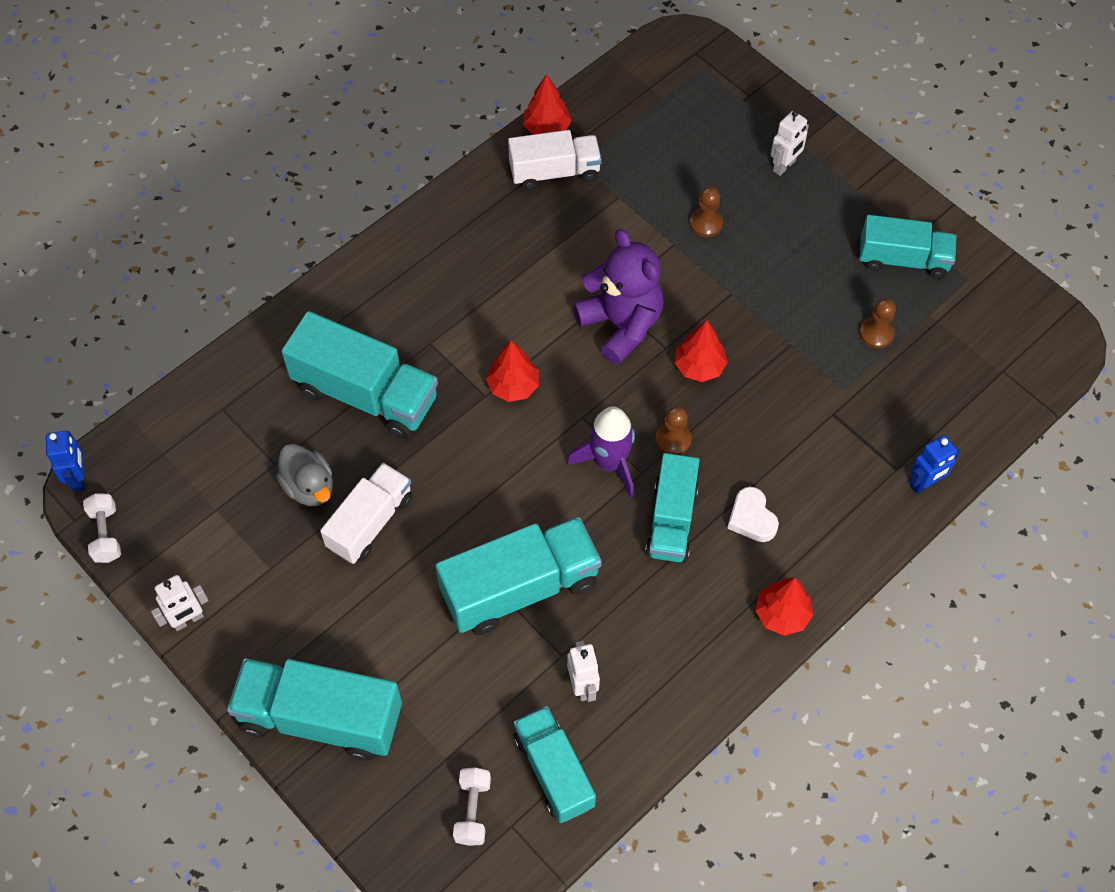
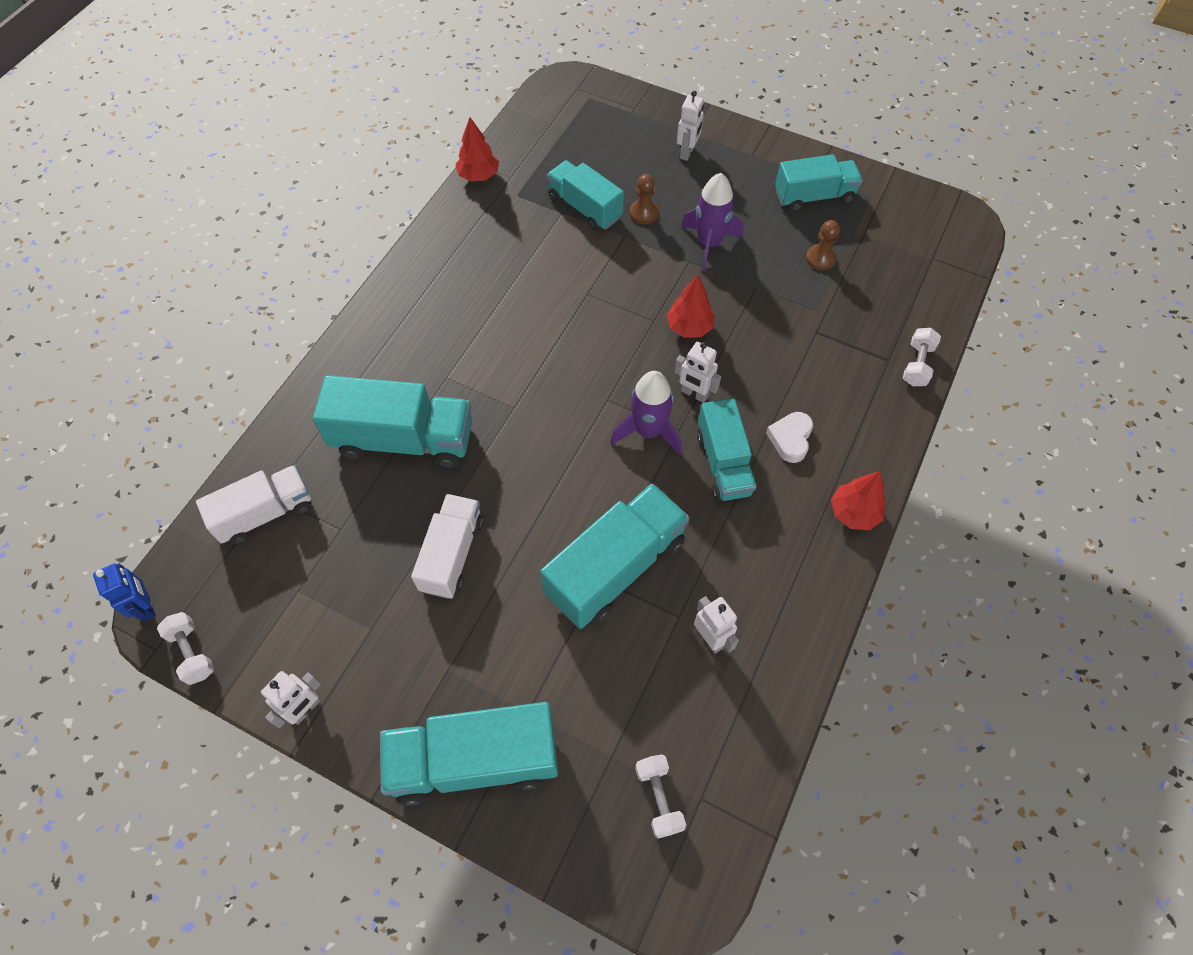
camera: 20 degrees left, 0 degrees up
(309, 487) = (381, 540): grey duck -> none
(513, 386) = (536, 392): red tree -> none
(554, 172) = (500, 208): white truck -> white truck (265, 513)
(554, 771) = (718, 729): turquoise truck -> turquoise truck (585, 207)
(621, 325) = (608, 313): purple teddy bear -> none
(673, 439) = (694, 394): brown pawn -> white robot
(751, 518) = (790, 439): white heart -> white heart turned 60 degrees clockwise
(761, 280) = (709, 244): none -> purple rocket
(924, 483) = (917, 365): blue robot -> white dumbbell

